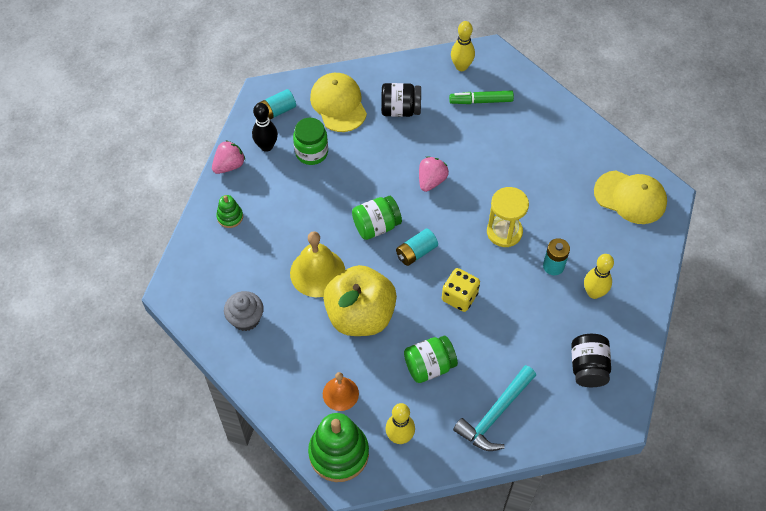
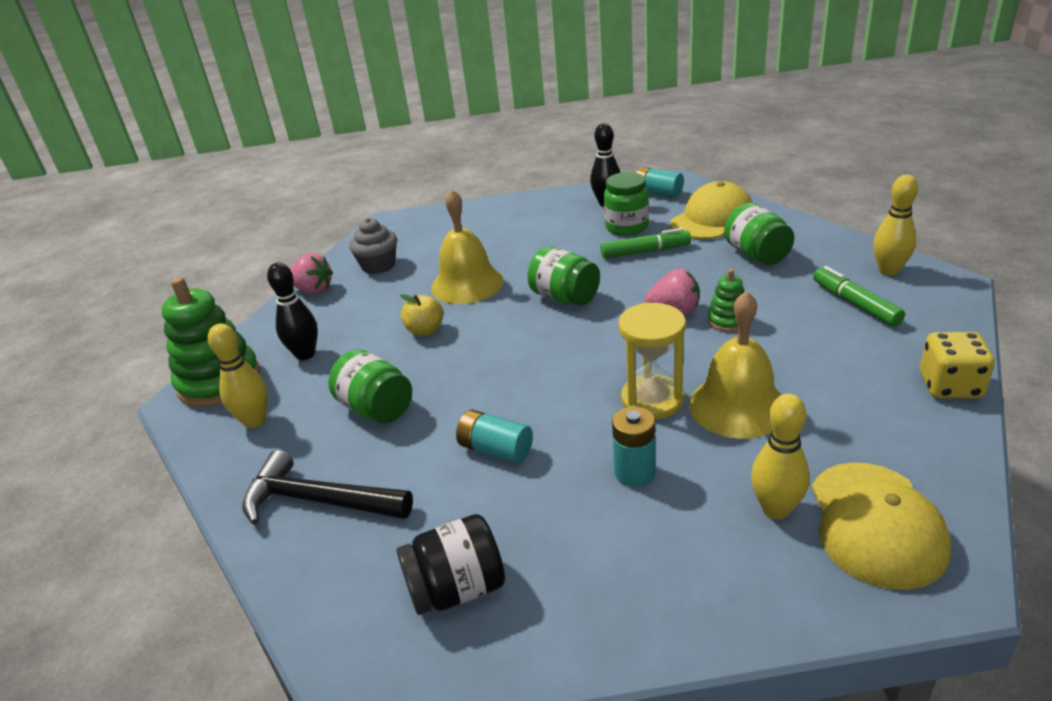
camera: 70 degrees right, 25 degrees down
(229, 165) = (562, 195): pink strawberry -> pink strawberry (313, 290)
(230, 217) = (499, 216): green stacking toy -> green stacking toy (727, 320)
(340, 393) = (305, 354): orange bell -> black bowling pin
(352, 159) = (645, 251): none -> green marker
(360, 315) = (425, 331): yellow apple -> yellow apple, size x0.42
(400, 110) = (756, 255): black jar -> green jar
(416, 252) = (550, 338): turquoise battery -> turquoise battery (496, 449)
(459, 297) = (506, 397): yellow dice -> yellow dice (950, 386)
(495, 414) = (319, 501): turquoise hammer -> black hammer
(531, 200) = (738, 406): none -> yellow bell
(594, 293) = (620, 543): yellow bowling pin -> yellow bowling pin (776, 509)

